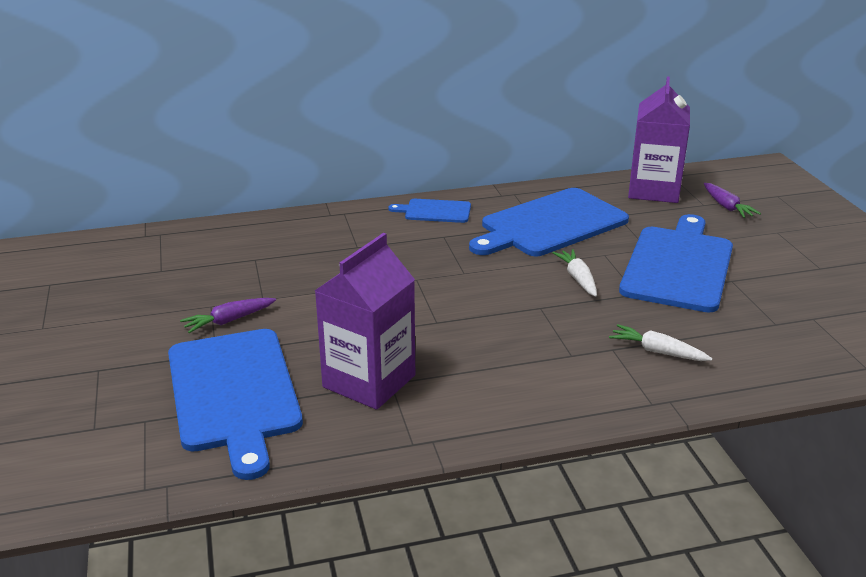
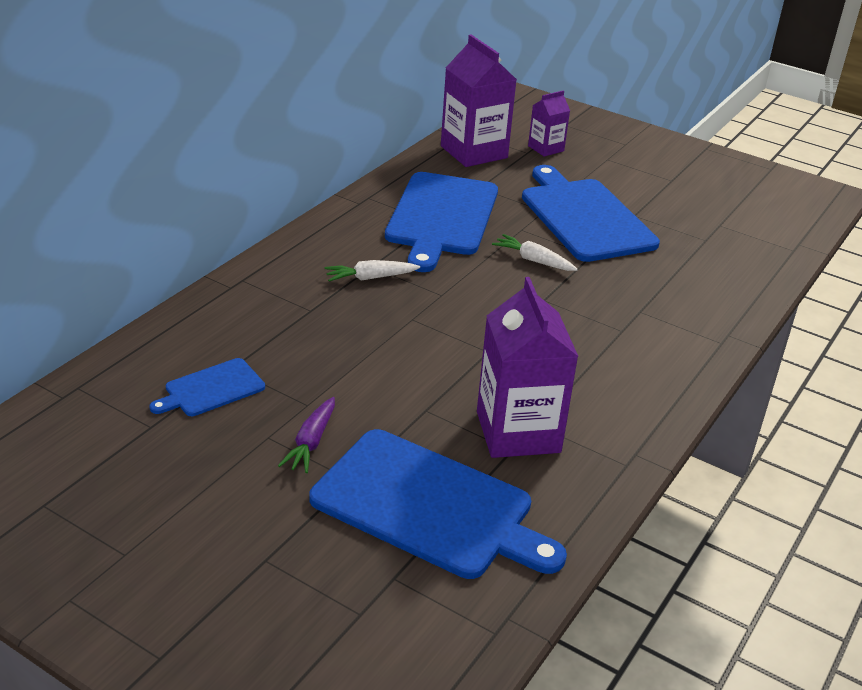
camera: 45 degrees left, 5 degrees up
(435, 211) = (325, 243): blue cutting board -> blue cutting board (211, 389)
(657, 351) = (669, 298): white carrot -> white carrot (370, 278)
(727, 207) = (546, 148): purple carrot -> purple carton

